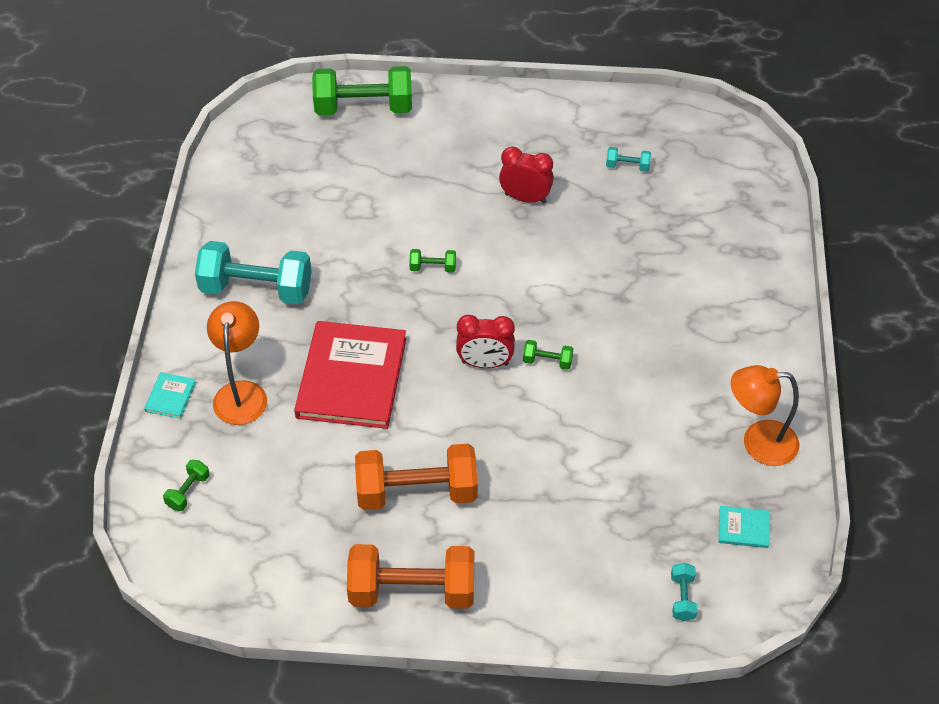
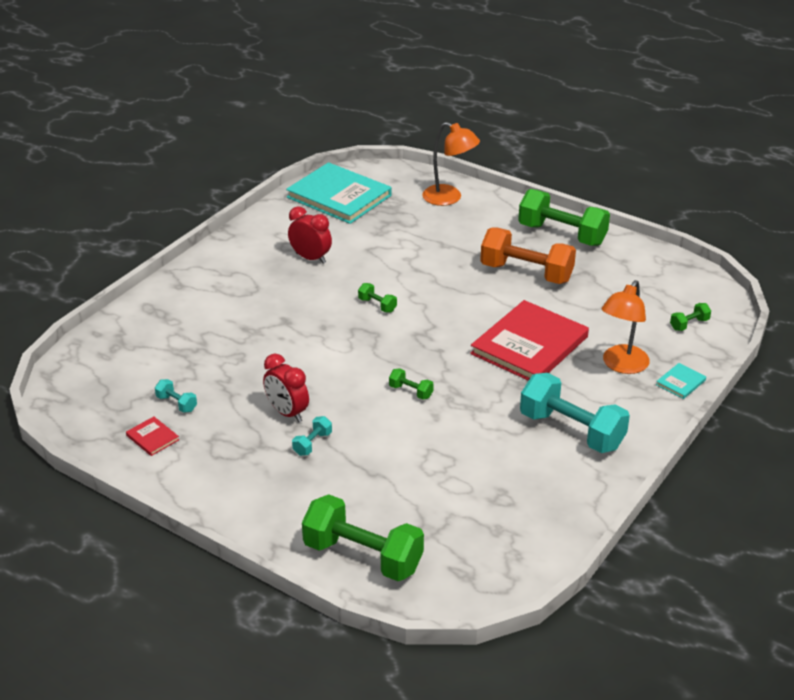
camera: 150 degrees left, 15 degrees down
(412, 590) = (562, 235): orange dumbbell -> green dumbbell
(485, 363) = (423, 319): red clock -> red clock (310, 258)
(613, 129) = (152, 438): none -> red book
(682, 598) = (404, 185): turquoise dumbbell -> turquoise dumbbell (312, 444)
(743, 528) = (339, 196): turquoise book -> turquoise book, size x2.47
(758, 443) = (285, 224): orange lamp -> orange lamp (449, 198)

